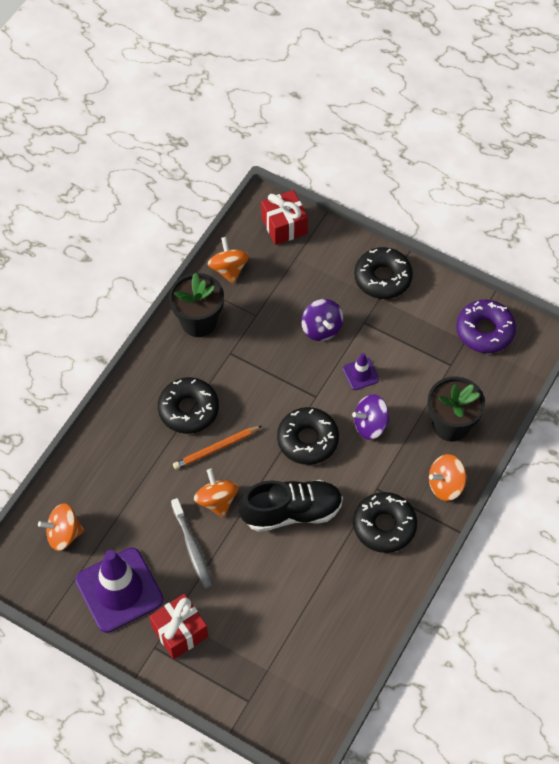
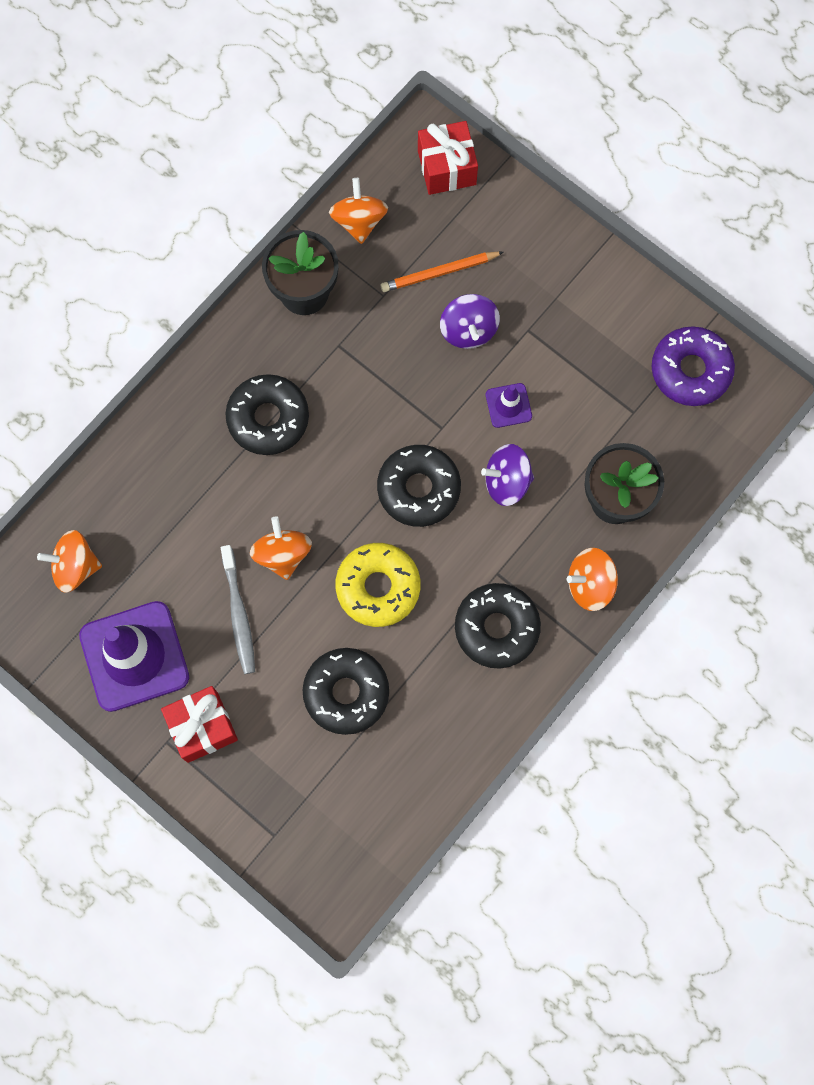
camera: 10 degrees right, 15 degrees up
(216, 449) = (294, 480): orange pencil -> orange pencil (439, 273)
(291, 512) = (378, 587): black shoe -> yellow donut
(382, 278) = (567, 268): black donut -> black donut (346, 693)

